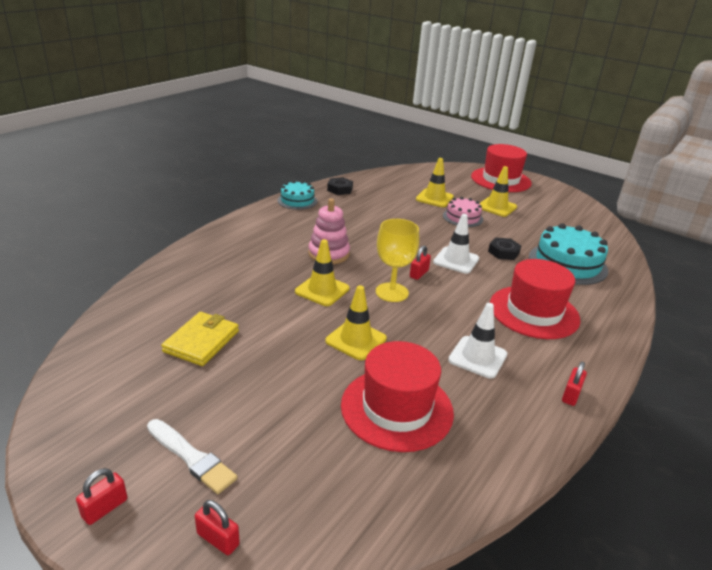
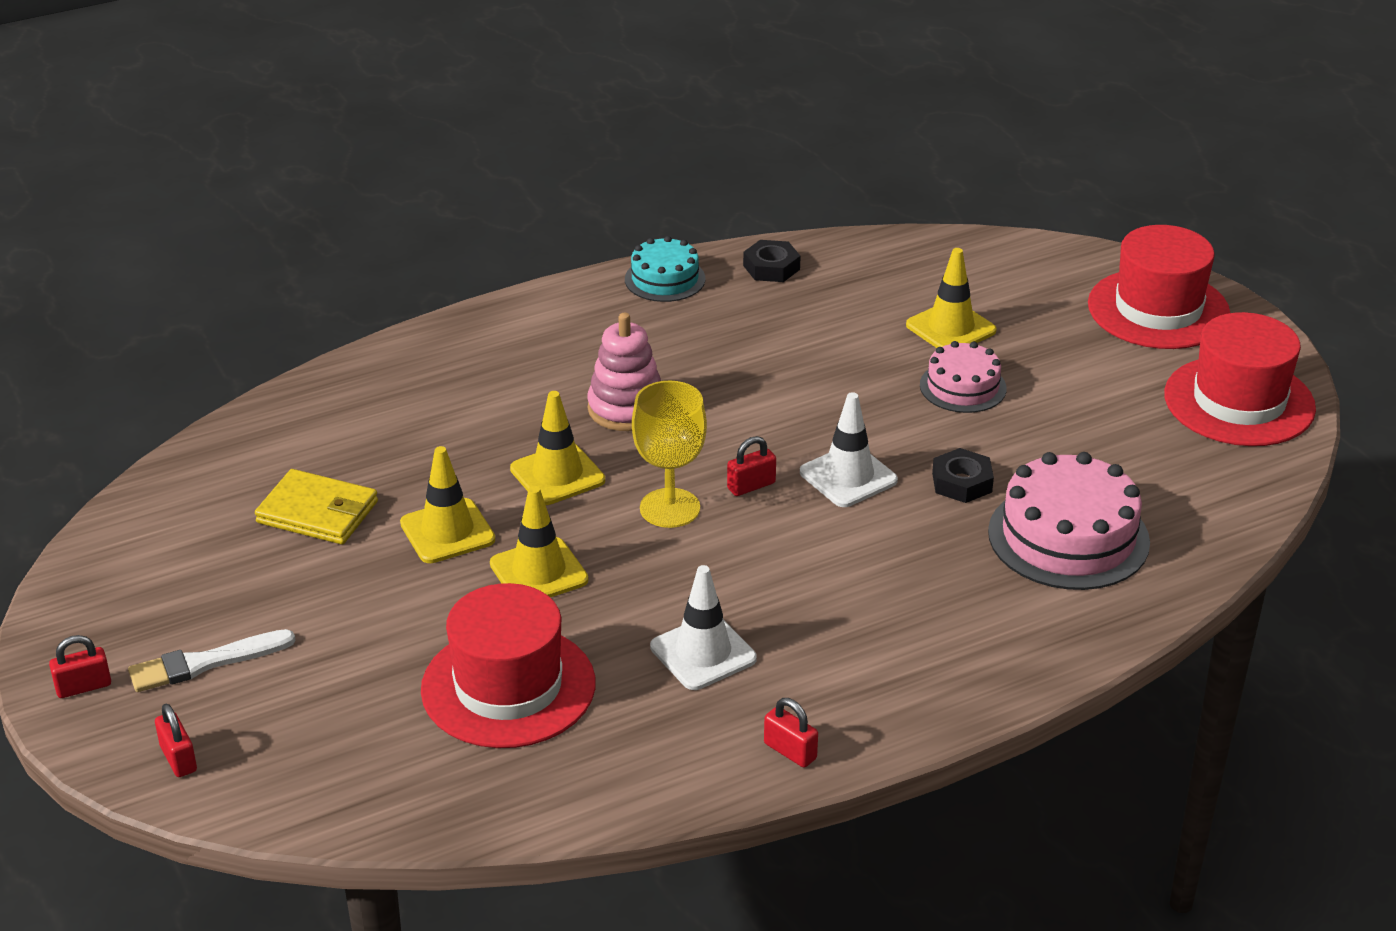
camera: 30 degrees right, 5 degrees up
(191, 457) = (206, 663): white brush -> white brush turned 90 degrees clockwise
(201, 341) = (318, 512): yellow wallet -> yellow wallet turned 60 degrees clockwise
(496, 207) = (1067, 377): yellow traffic cone -> yellow traffic cone (447, 531)
(534, 312) = (886, 609): red hat -> red hat (1239, 402)
(567, 263) = (1068, 537): turquoise cake -> pink cake
(571, 395) = (790, 751): red padlock -> red padlock turned 75 degrees clockwise

